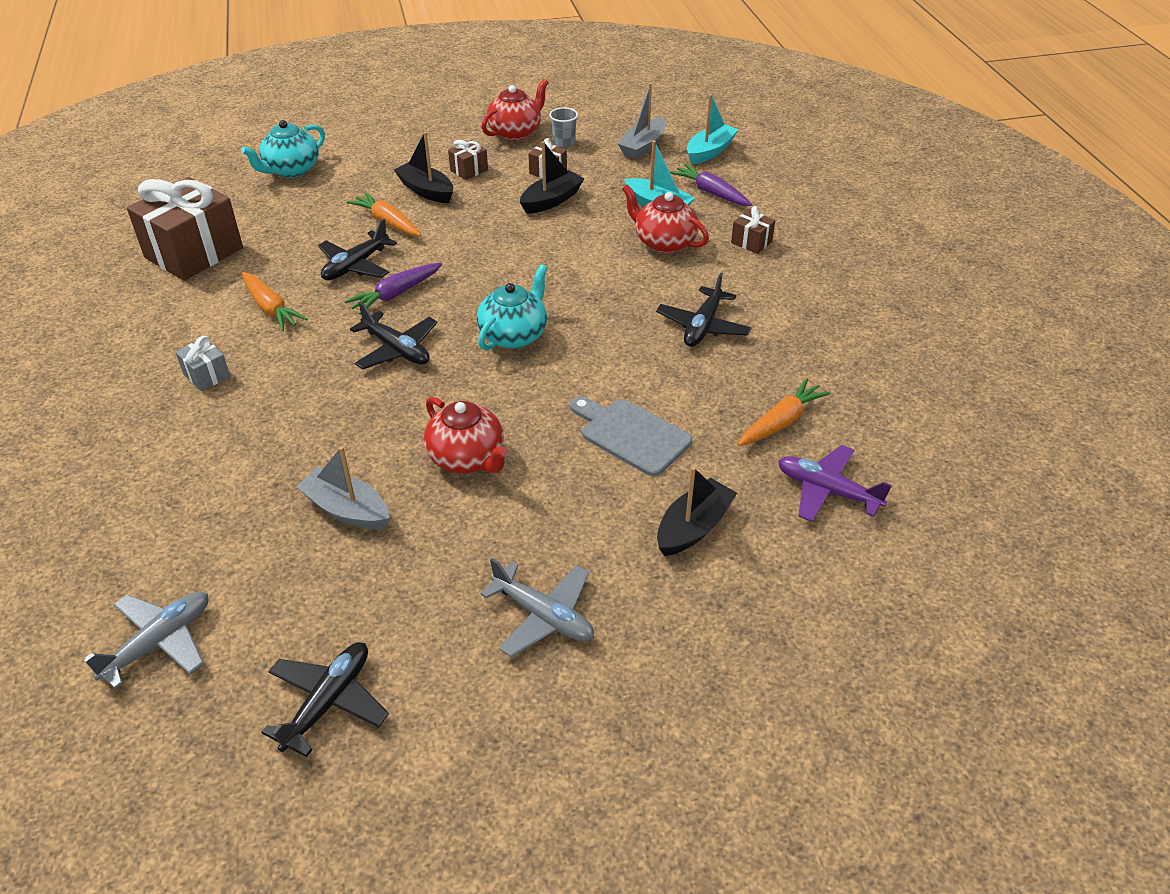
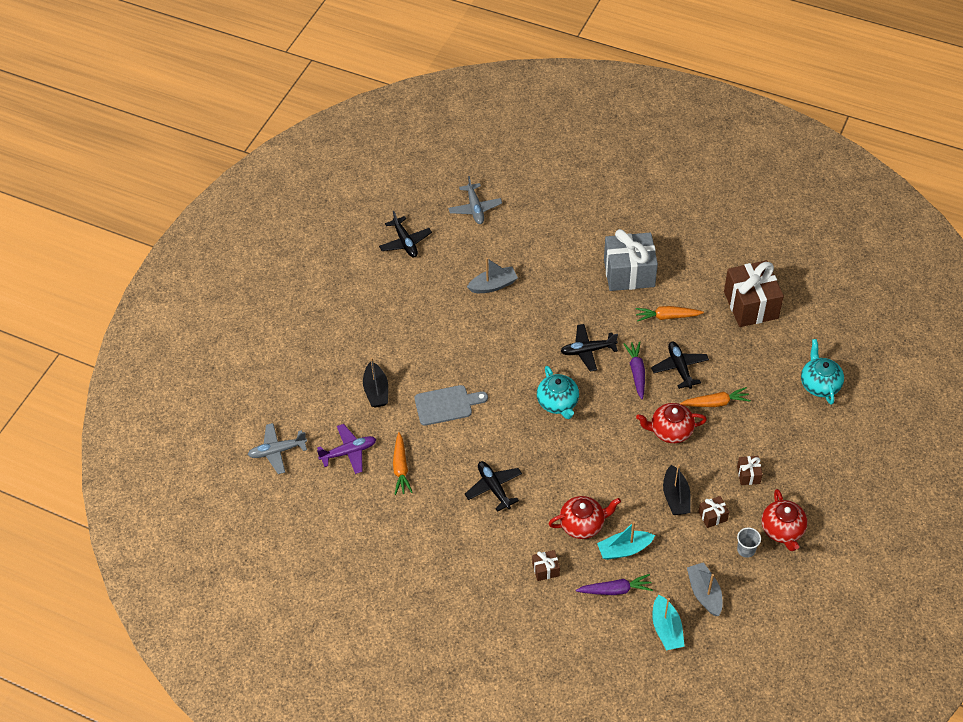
camera: 130 degrees right, 10 degrees up
(206, 375) = (629, 273): grey gift -> grey gift, size x2.27
(426, 191) = (739, 439): black boat -> none
(467, 458) = (487, 338): red teapot -> red teapot (670, 431)
(543, 616) = (382, 317): grey plane -> grey plane (277, 451)

